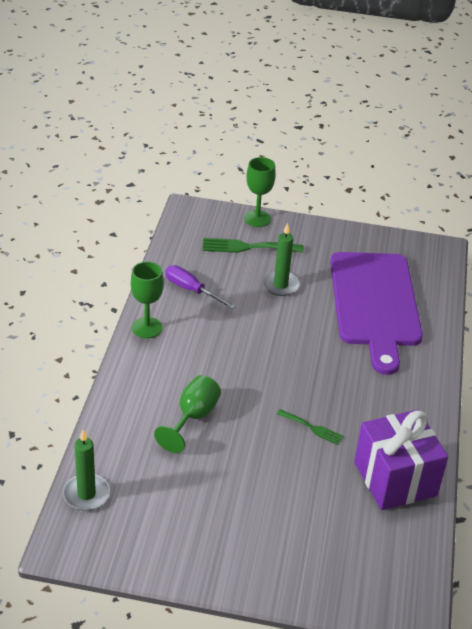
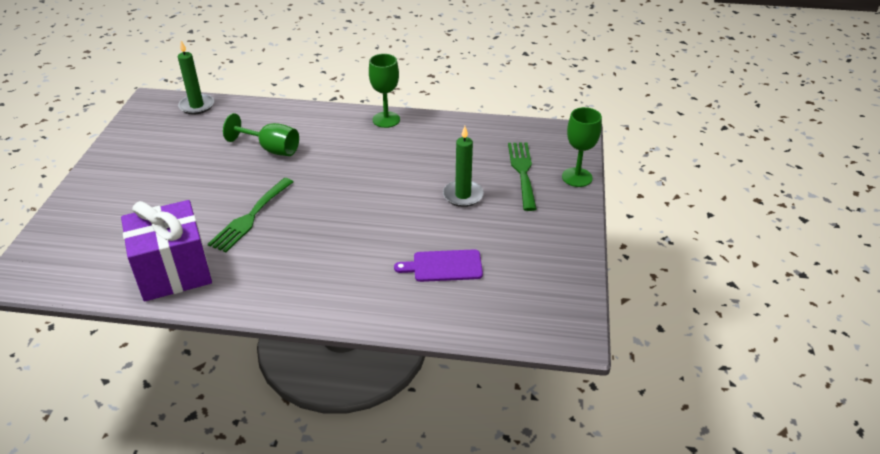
camera: 90 degrees right, 0 degrees up
(191, 290) = (443, 140): purple screwdriver -> none
(312, 428) = (250, 217): green fork -> green fork, size x1.70
(374, 304) = (444, 266): purple cutting board -> purple cutting board, size x0.42

